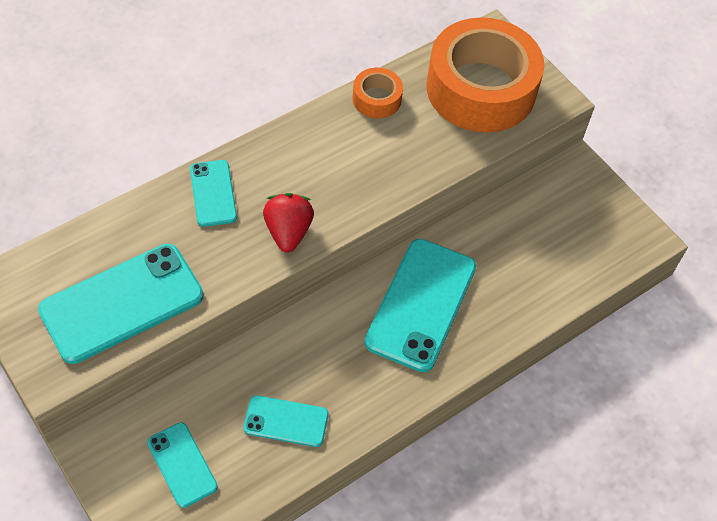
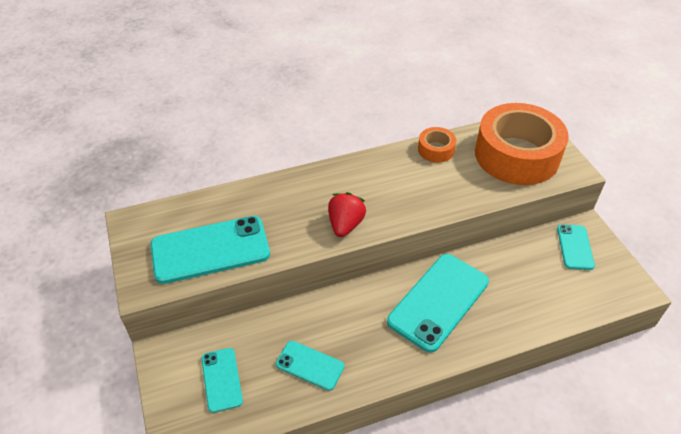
camera: 20 degrees right, 10 degrees down
(213, 193) = (299, 190): turquoise phone -> turquoise phone (575, 247)

